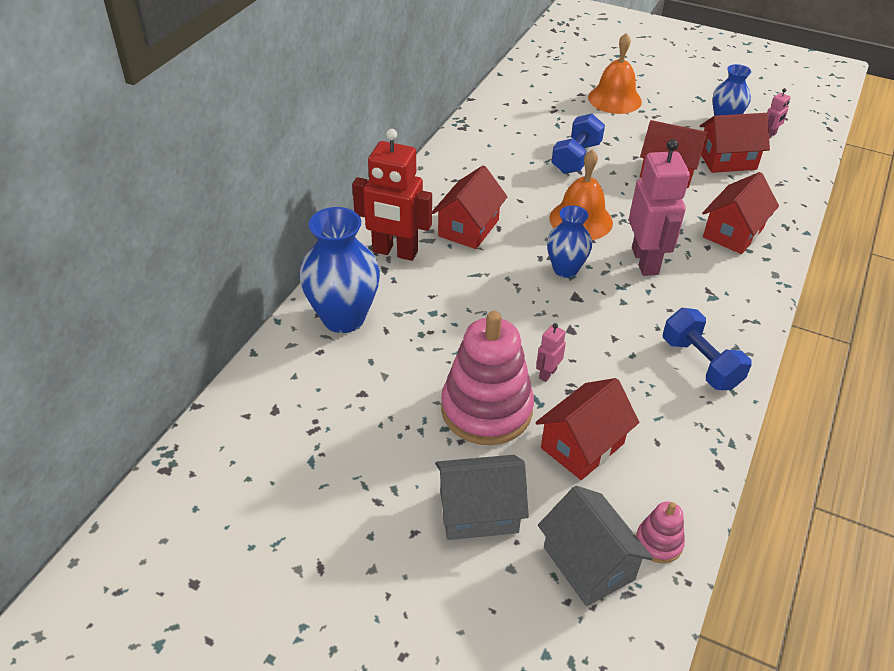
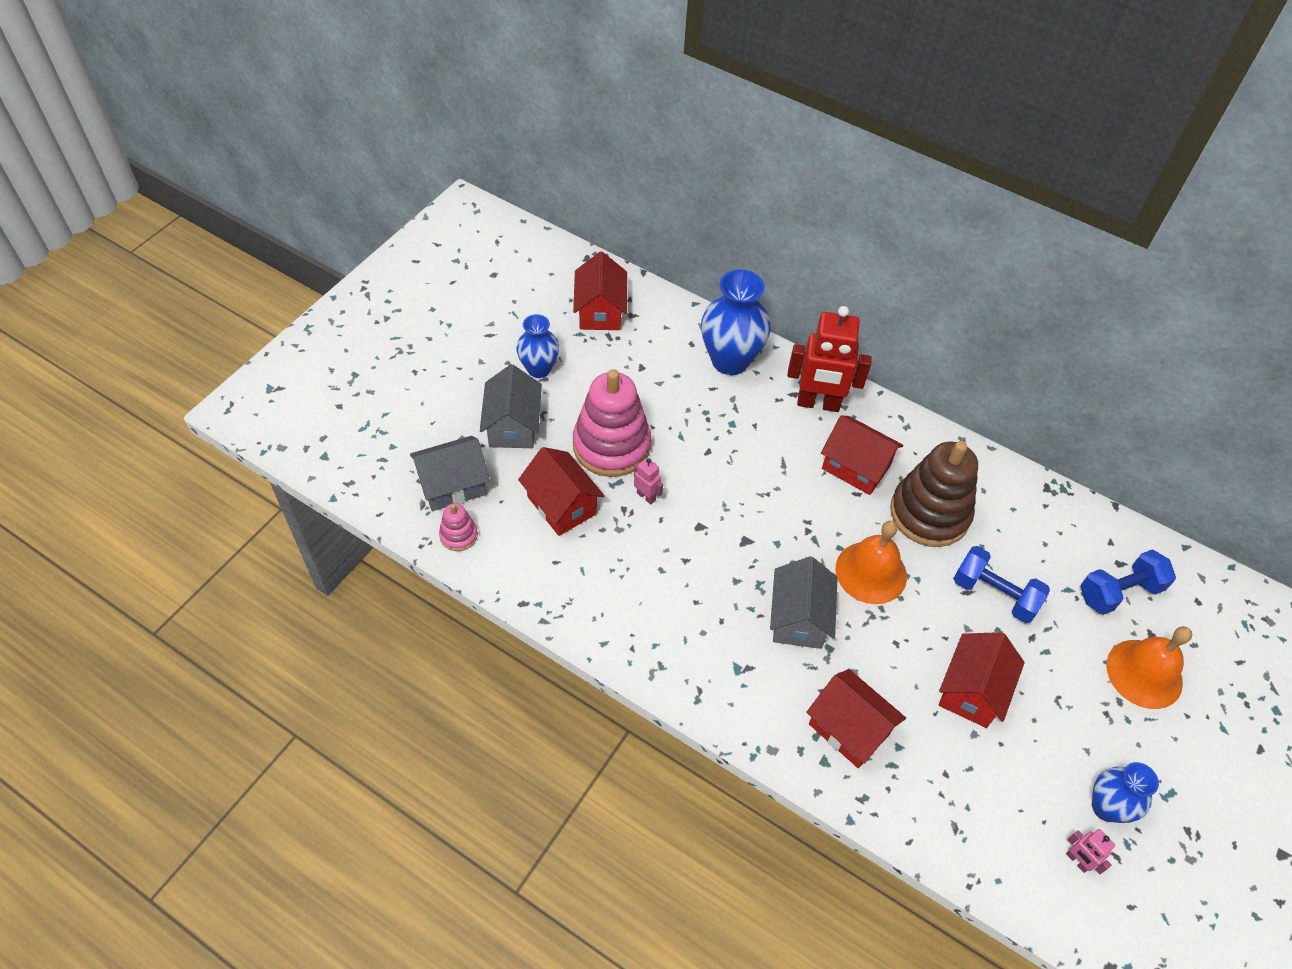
camera: 95 degrees right, 10 degrees up
(395, 252) = (818, 404): red robot -> red robot turned 105 degrees counterclockwise
(508, 187) = (929, 513): none -> brown stacking toy
(565, 269) = (788, 540): blue vase -> blue vase (539, 369)
(645, 261) = (798, 618): pink robot -> grey house
(700, 363) = (643, 625): blue dumbbell -> blue dumbbell (1119, 592)
(727, 160) = (1006, 776): red house -> red house (600, 311)

